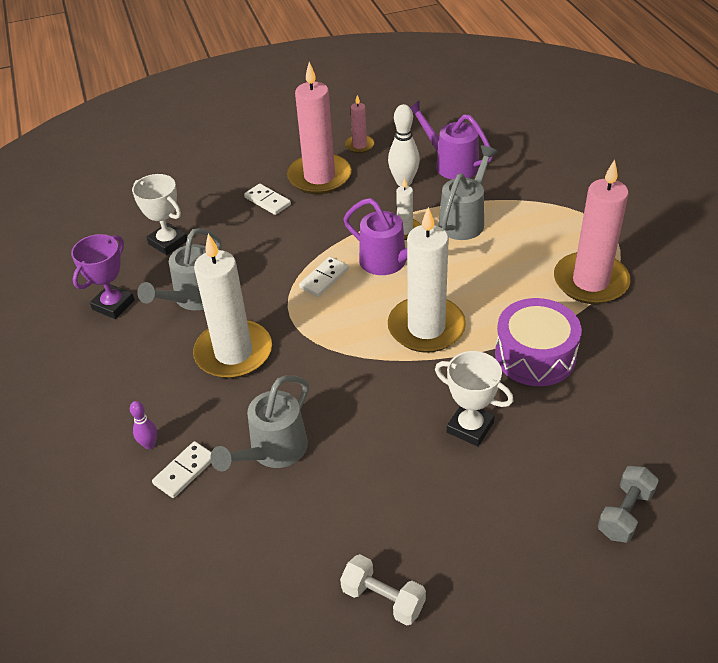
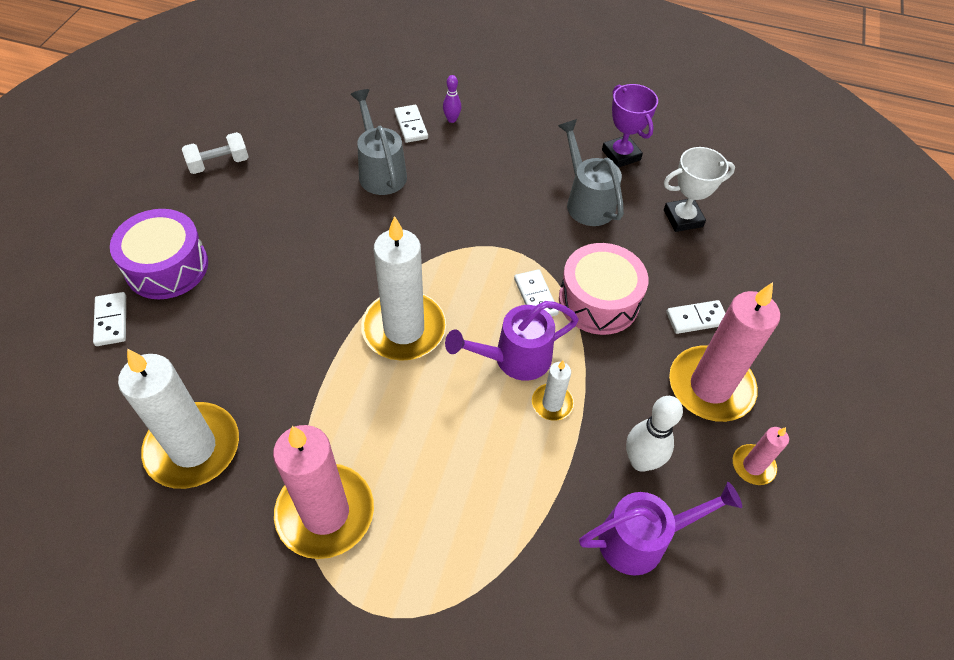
camera: 120 degrees right, 10 degrees up
(233, 353) = (498, 196): white candle -> white candle (193, 448)
(296, 248) = (598, 301): none -> pink drum
(464, 220) = (523, 471): grey watering can -> none
(470, 427) = (278, 286): white trophy -> none
(535, 355) = (293, 383): purple drum -> purple drum (167, 267)
(625, 513) = (111, 320): grey dumbbell -> white domino

